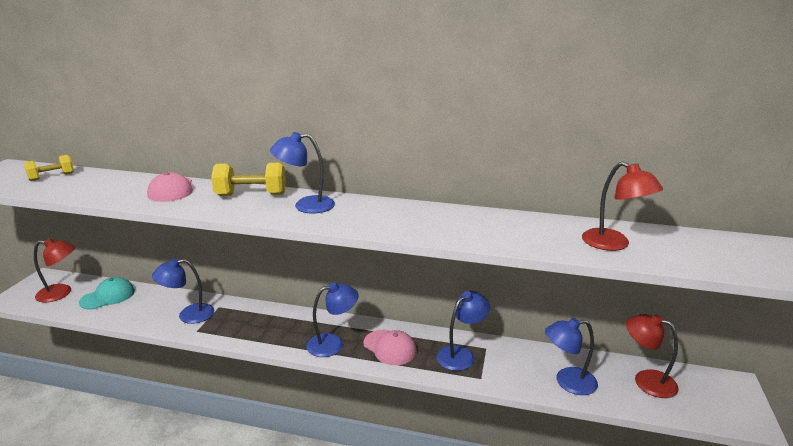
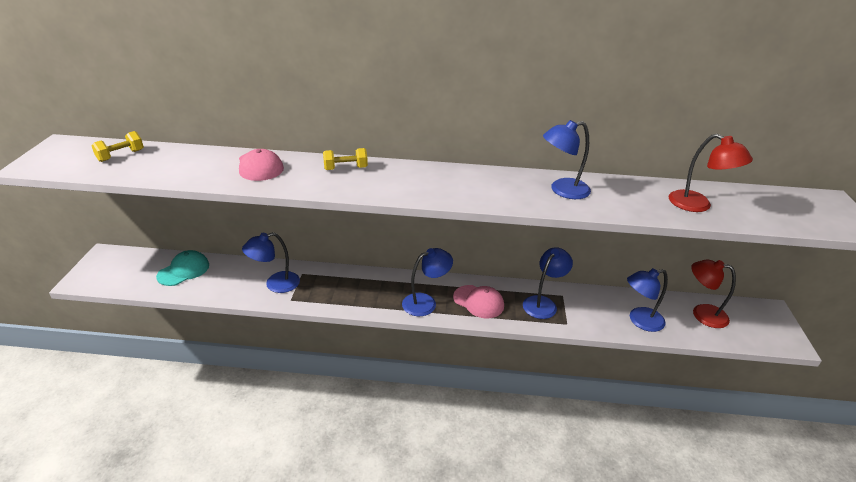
camera: 10 degrees left, 10 degrees up
(61, 293) = (132, 270): red lamp -> none
(251, 195) = (345, 168): yellow dumbbell -> yellow dumbbell, size x0.64
(305, 206) = (406, 178): blue lamp -> blue lamp (562, 190)

